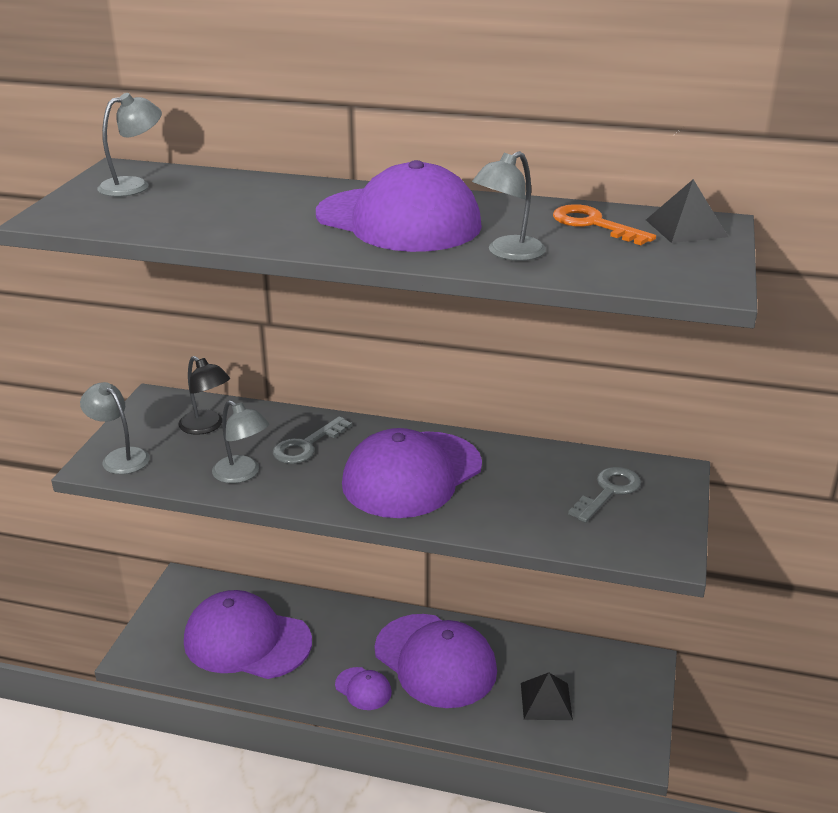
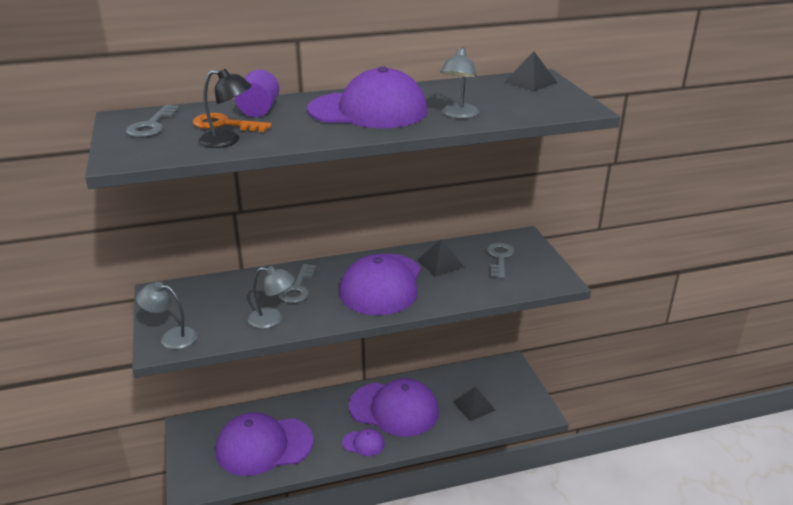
camera: 30 degrees left, 0 degrees up
(134, 185) = (152, 125): grey lamp -> grey key
(206, 427) = (216, 298): black lamp -> black lamp (227, 141)
(270, 192) = (259, 110): none -> purple cylinder
(517, 472) = (440, 263): none -> black pyramid
(594, 225) = (481, 90): orange key -> orange key (225, 124)

